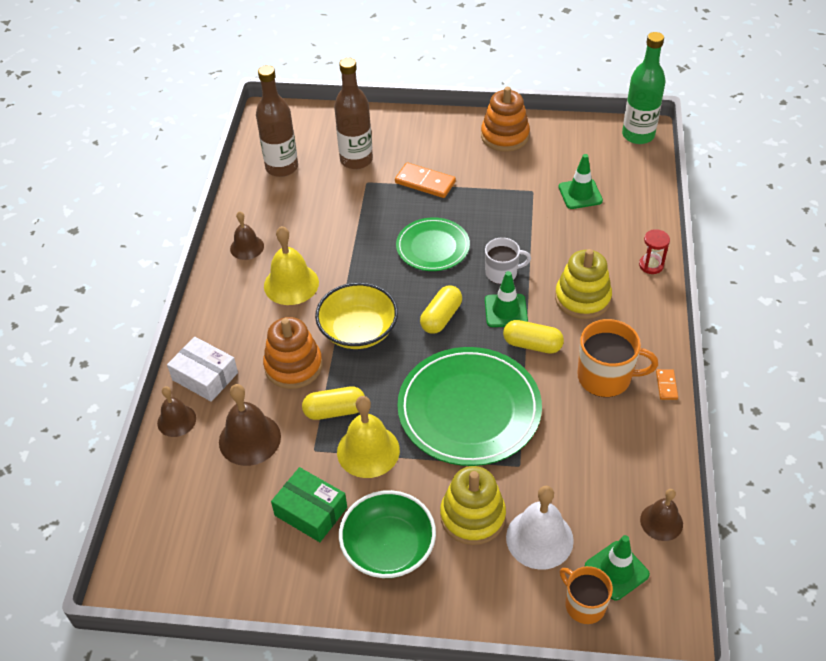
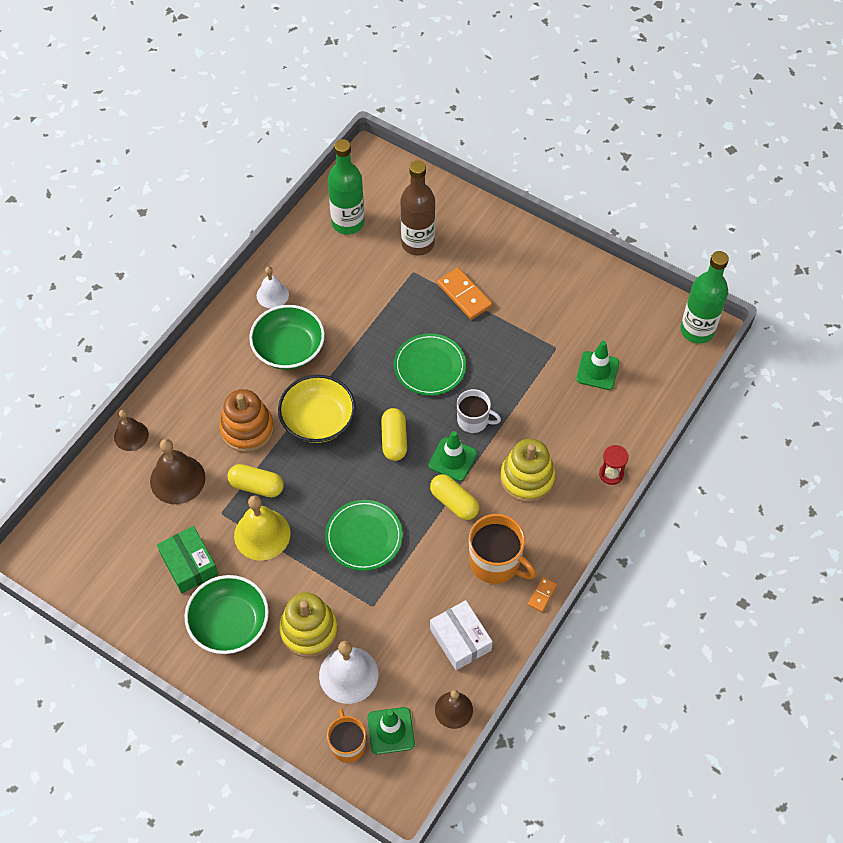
camera: 25 degrees right, 10 degrees up
(205, 376) = (173, 405): white box -> white box (460, 639)
(247, 247) = (272, 295): brown bell -> white bell
(282, 167) = (348, 223): brown bottle -> green bottle
(291, 284) = (289, 349): yellow bell -> green bowl
(441, 317) = (394, 440): yellow capsule -> yellow capsule turned 60 degrees counterclockwise
(469, 409) = (364, 537): green plate -> green plate, size x0.59
(505, 136) = (569, 276): orange stacking toy -> none

